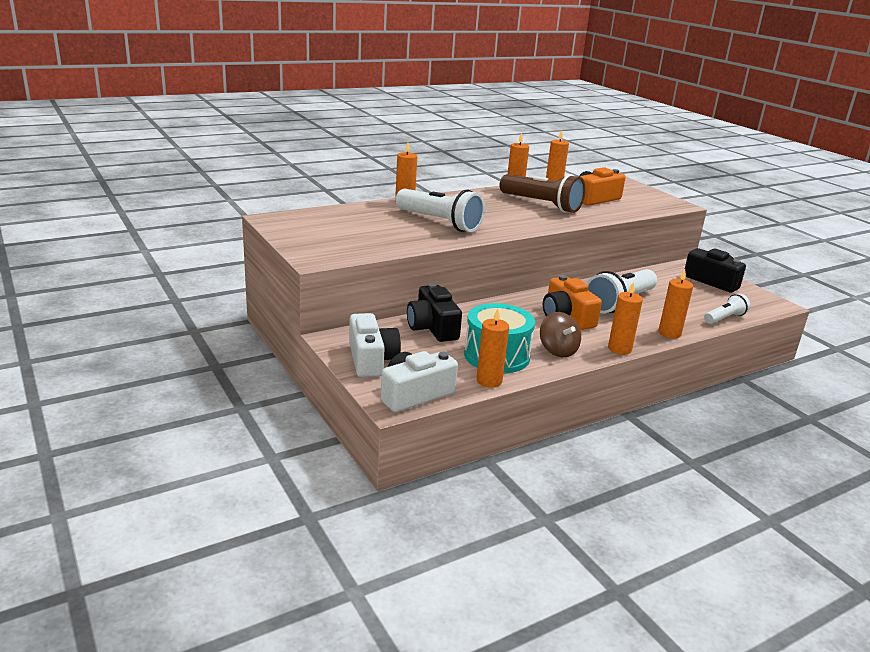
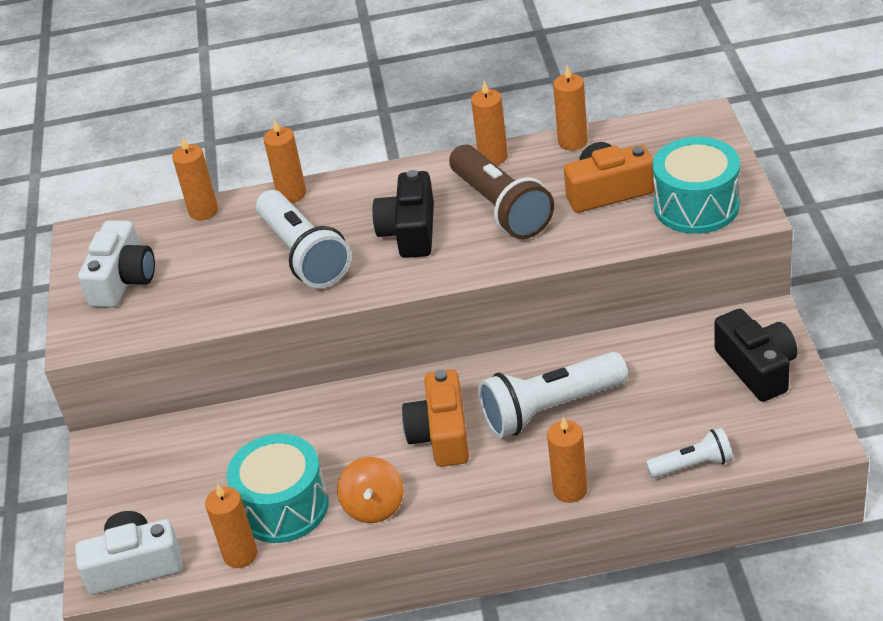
camera: 30 degrees right, 15 degrees up
(371, 359) = (123, 493): white camera -> white camera (123, 280)
(432, 327) = (238, 437): black camera -> black camera (410, 231)
(557, 350) = (374, 506): brown spinning top -> orange spinning top
(619, 349) = (465, 515): orange candle -> orange candle (203, 211)
(649, 203) = (696, 206): none -> turquoise drum

